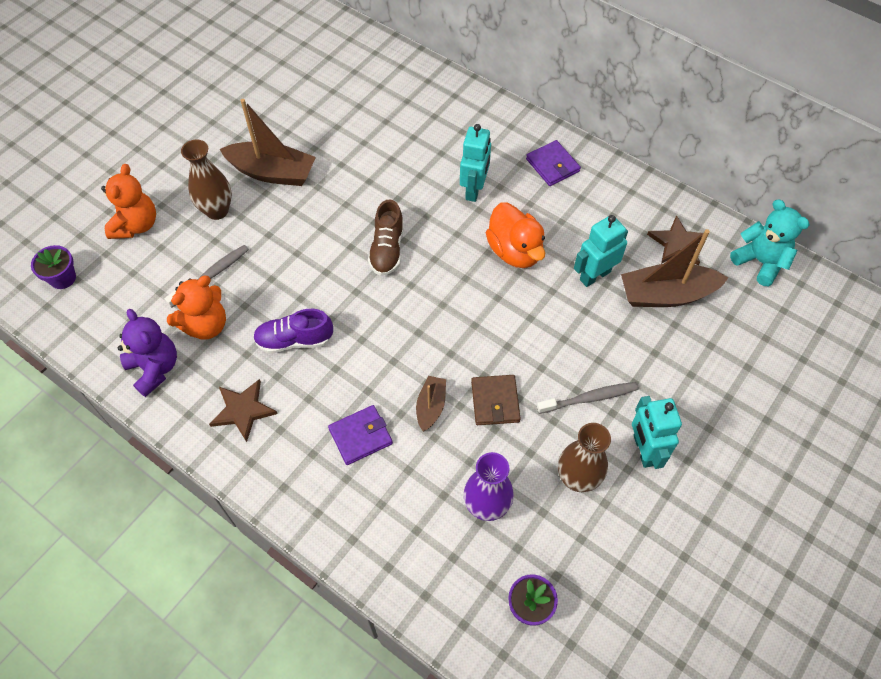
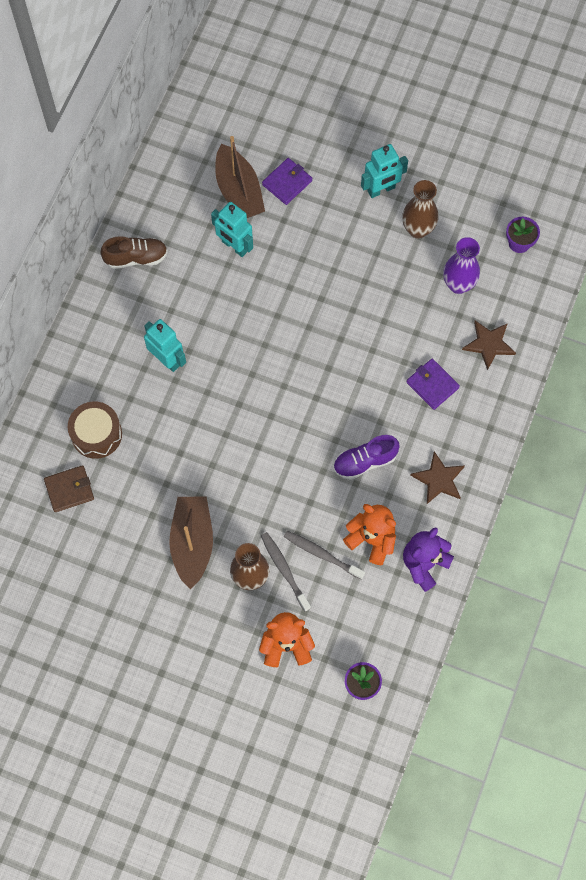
camera: 105 degrees left, 10 degrees up
(294, 340) = (364, 461): purple shoe -> purple shoe turned 90 degrees clockwise
(387, 249) = (253, 415): brown shoe -> brown shoe (136, 258)
(412, 121) = (96, 434): none -> brown drum
(431, 406) = (392, 341): brown boat -> none
(474, 189) = (167, 359): turquoise robot -> turquoise robot turned 45 degrees clockwise
(495, 401) = (373, 297): brown wallet -> brown wallet (69, 489)
(515, 251) = (226, 312): orange duck -> none
(552, 165) = (122, 300): purple wallet -> purple wallet (287, 182)
(589, 398) = (350, 232): grey toothbrush -> grey toothbrush (284, 570)
(677, 243) = (184, 189): brown star -> brown star (489, 344)
(760, 262) = (187, 128): turquoise teddy bear -> none

